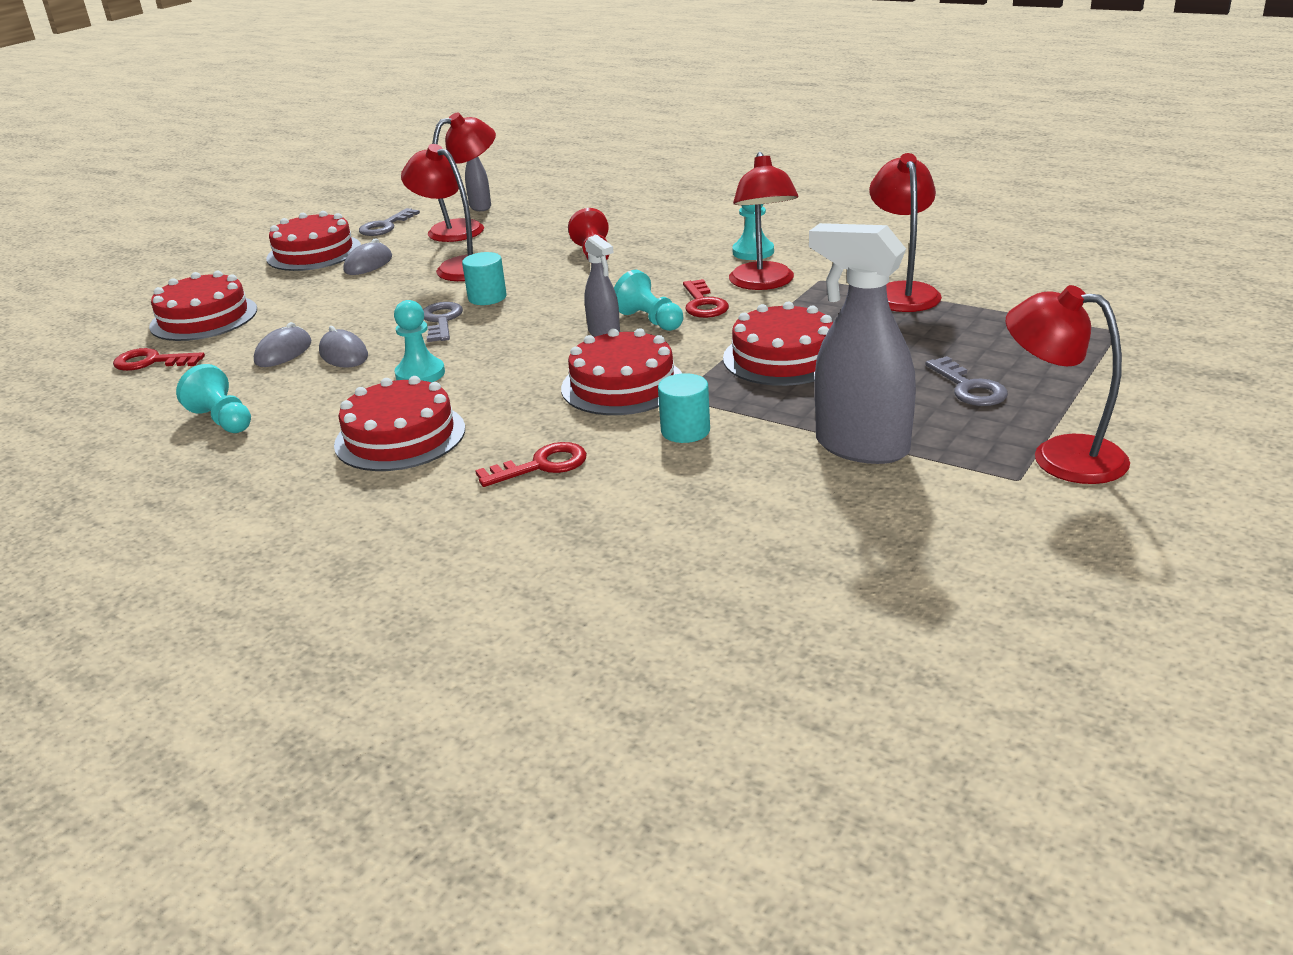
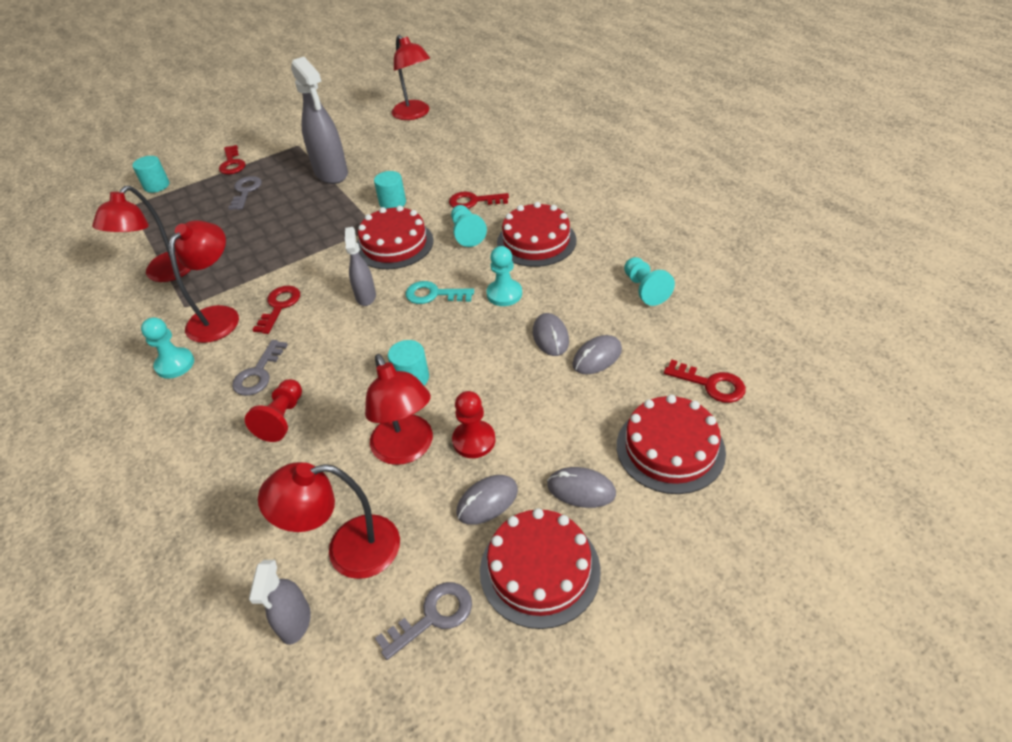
camera: 155 degrees left, 15 degrees up
(287, 284) = (581, 489): none -> grey mouse
(397, 283) = (474, 440): none -> red pawn
(441, 321) = (462, 356): grey key -> grey key (258, 373)
(516, 353) = (434, 294): none -> turquoise key
(650, 320) = (327, 300): turquoise pawn -> turquoise pawn (466, 233)
(783, 357) = (294, 239): red cake -> none
(1060, 456) = (269, 150): red lamp -> red lamp (414, 114)
(1083, 418) = (232, 163): none -> red key
(1140, 359) = (157, 186): none -> turquoise cylinder

